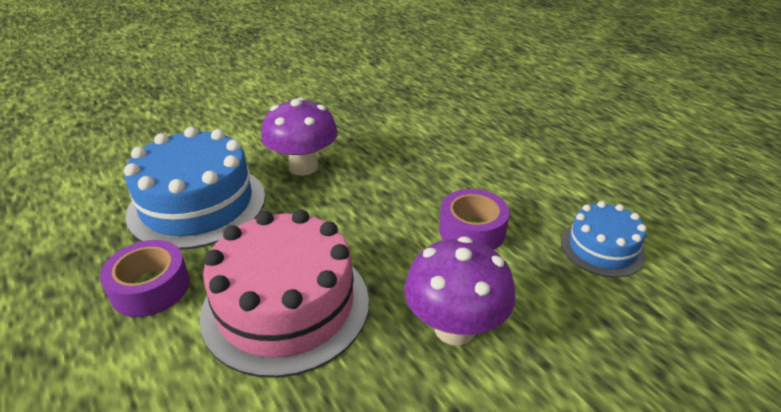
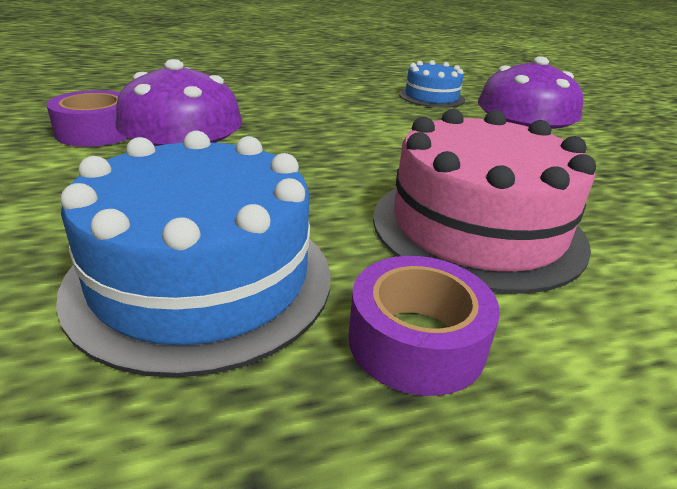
camera: 75 degrees left, 5 degrees down
(472, 230) = (388, 126): purple tape -> purple tape (96, 132)

